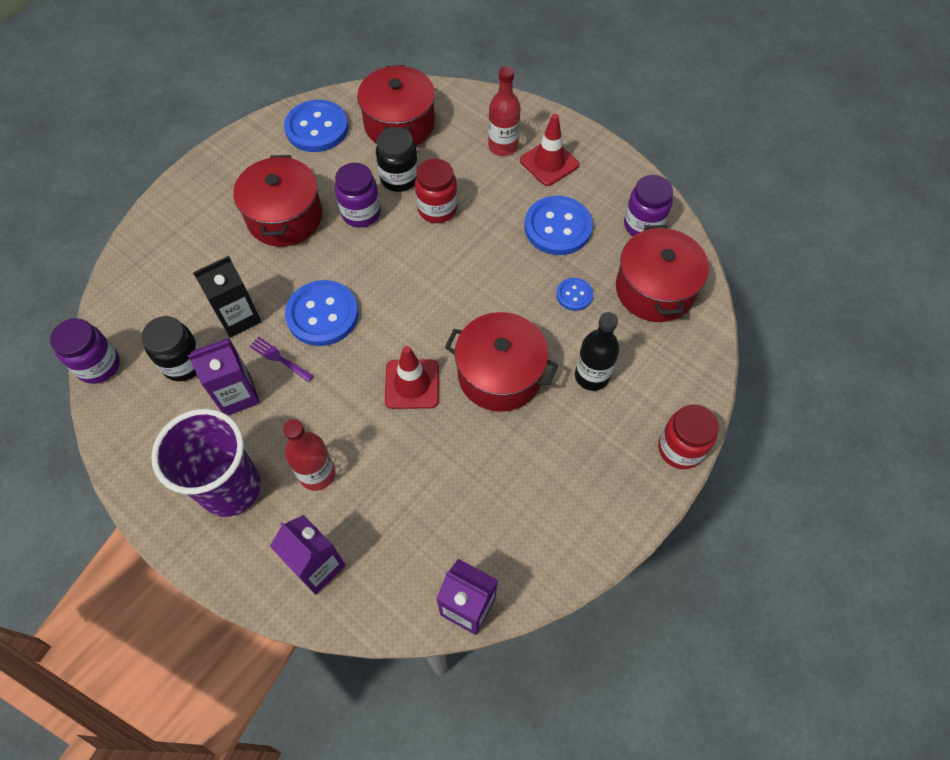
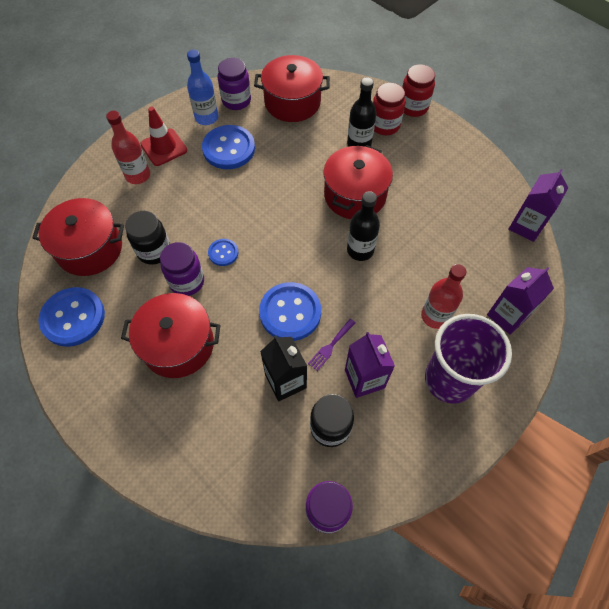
camera: 85 degrees left, 0 degrees up
(412, 384) = (360, 250): red traffic cone -> black bottle
(437, 209) = (194, 225): red jar -> red jar (385, 125)
(574, 295) = (291, 146): blue button -> blue button (223, 253)
(606, 197) = (206, 117): none -> blue bottle

